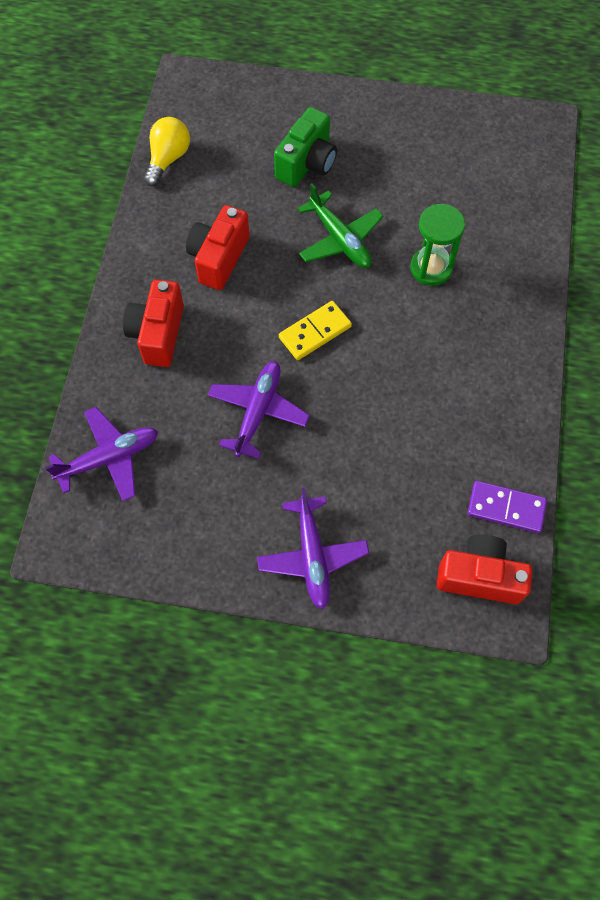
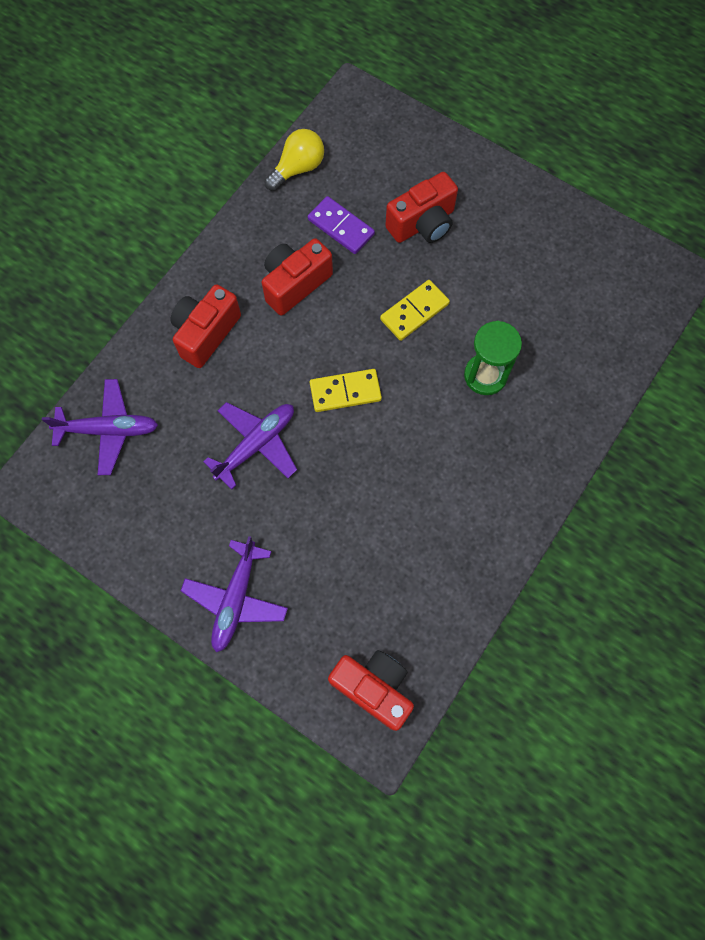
camera: 25 degrees right, 5 degrees up
(307, 163) = (423, 224): green camera -> red camera
(340, 239) = (414, 312): green plane -> yellow domino
(506, 508) = (432, 636): purple domino -> purple domino (341, 227)

